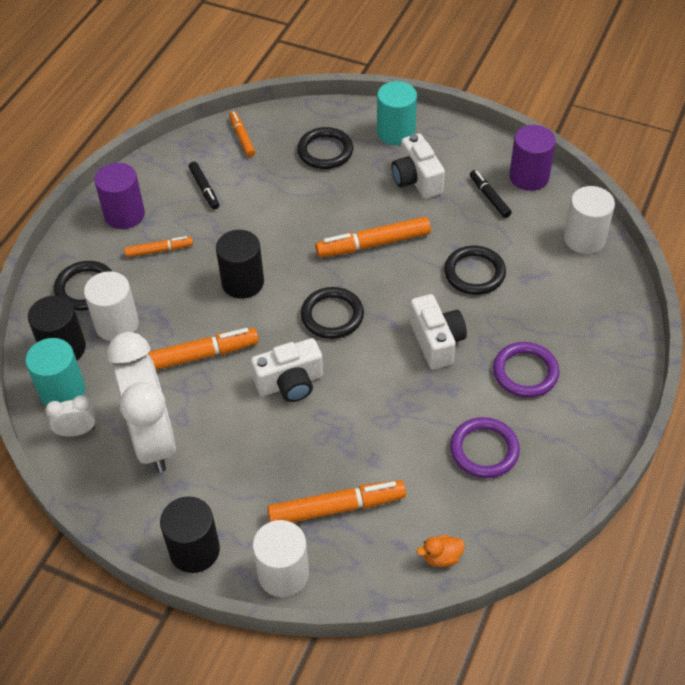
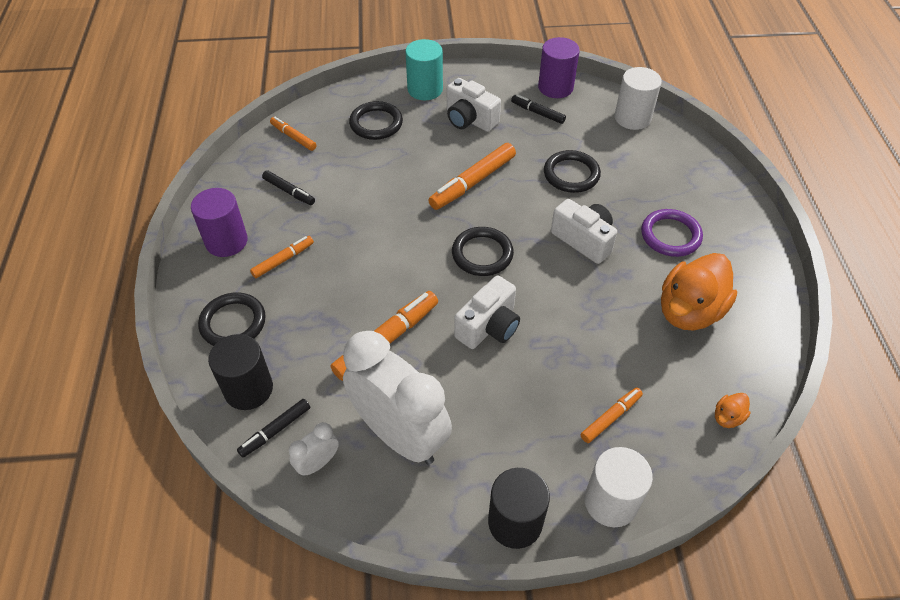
camera: 30 degrees left, 0 degrees up
(62, 391) = (275, 431): turquoise cylinder -> black marker
(117, 324) = (288, 343): white cylinder -> none
(243, 282) = (382, 257): black cylinder -> none
(336, 508) = (610, 417): orange marker -> orange marker, size x0.58
(484, 450) = (689, 311): purple ring -> orange duck

